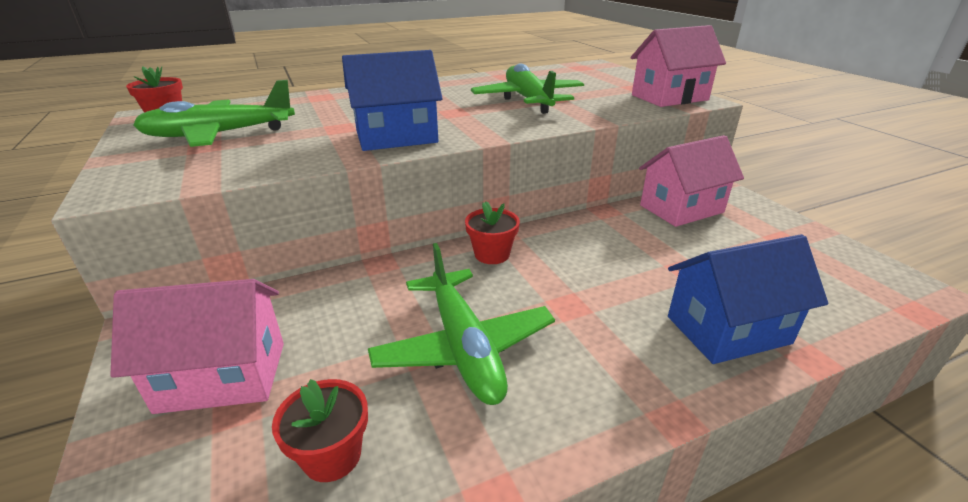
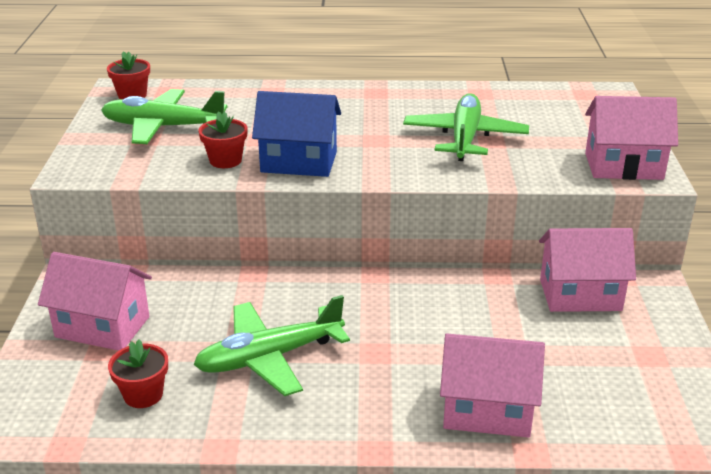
camera: 25 degrees right, 0 degrees up
(464, 347) = (269, 358): green plane -> green plane turned 60 degrees clockwise
(492, 254) = (350, 290): red flower pot -> red flower pot (225, 160)
(728, 330) = (487, 411): blue house -> pink house

